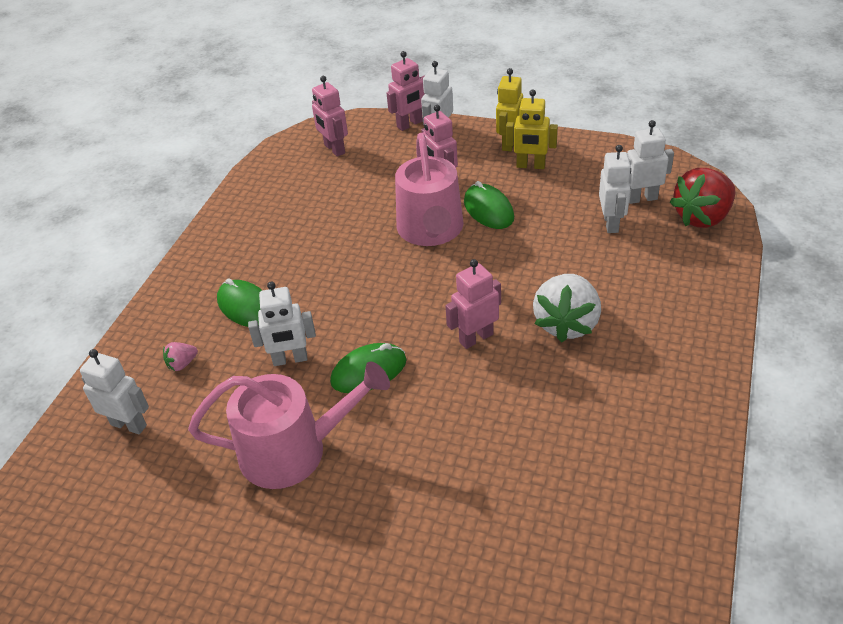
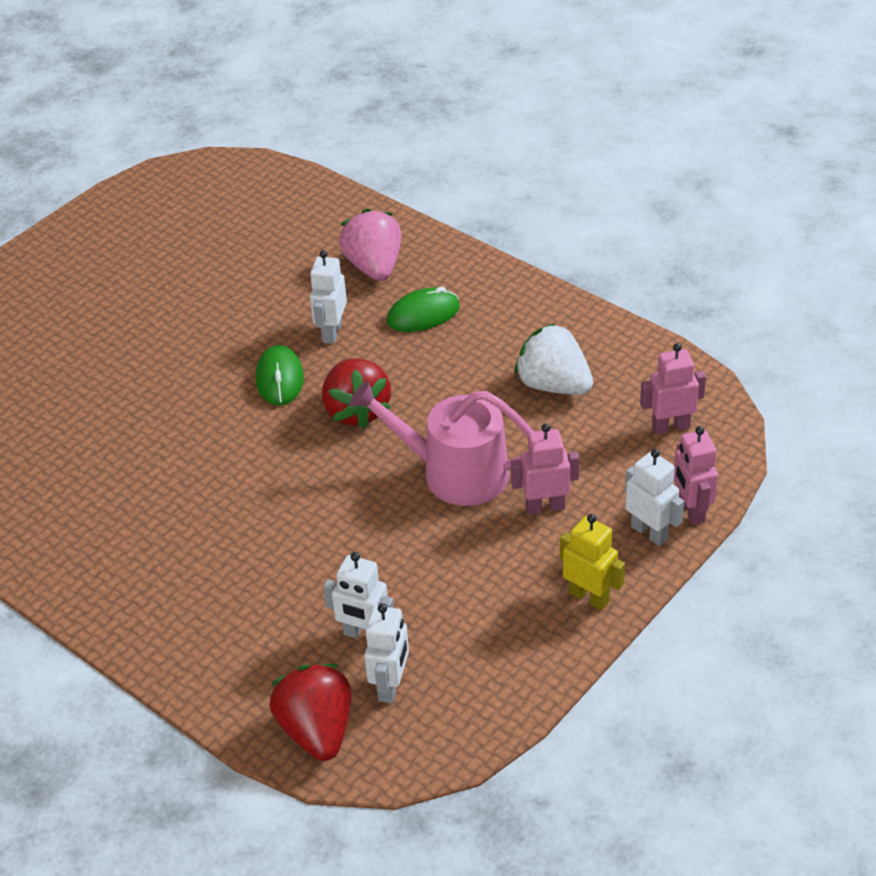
camera: 110 degrees right, 0 degrees up
(129, 424) = (324, 232): white robot -> none
(182, 364) = (374, 267): pink strawberry -> pink strawberry, size x2.27
(293, 450) = (226, 318): pink watering can -> none
(388, 305) = (357, 411): none -> red strawberry
(476, 338) = (268, 461): pink robot -> none
(488, 210) = (460, 532): green mouse -> none
(530, 166) = (525, 602): yellow robot -> none
(566, 324) = (238, 534): white strawberry -> white strawberry (553, 385)

